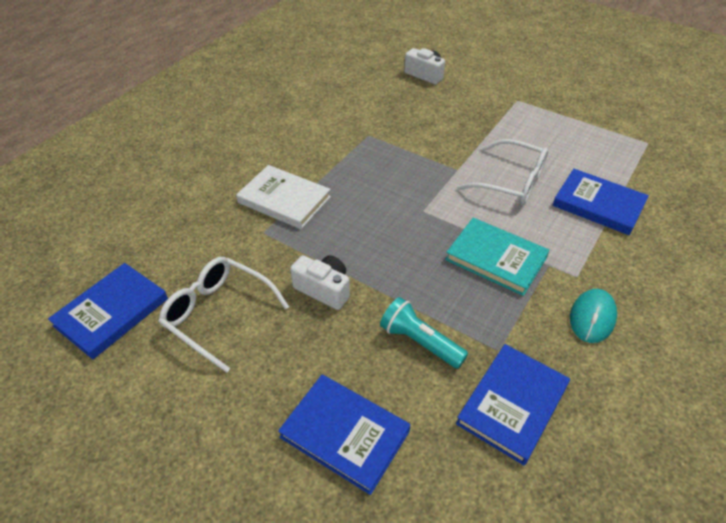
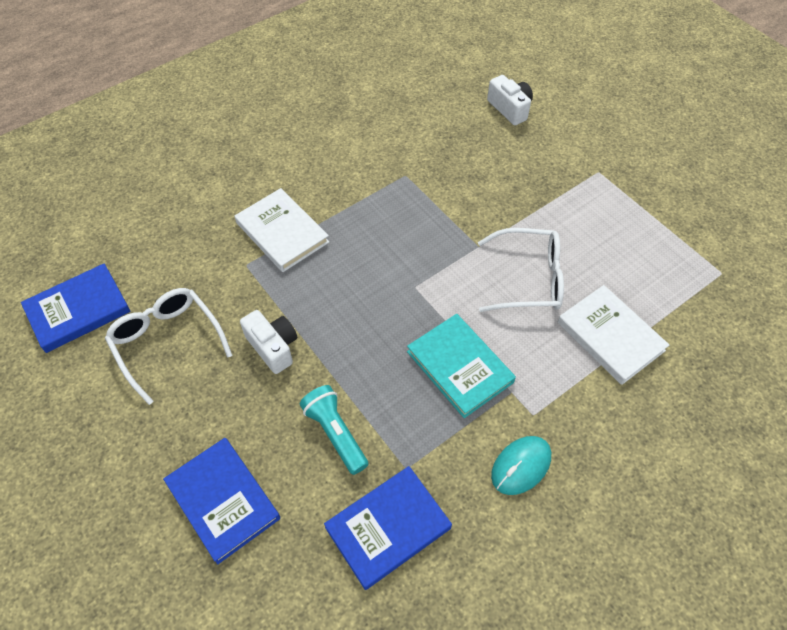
camera: 20 degrees right, 10 degrees up
(511, 182) = (528, 279): white glasses -> white glasses turned 45 degrees counterclockwise
(598, 204) = (610, 336): blue book -> white book

